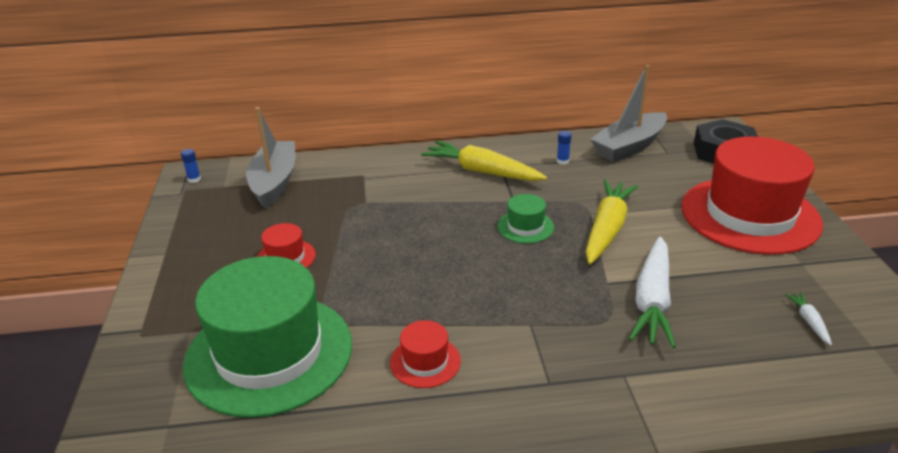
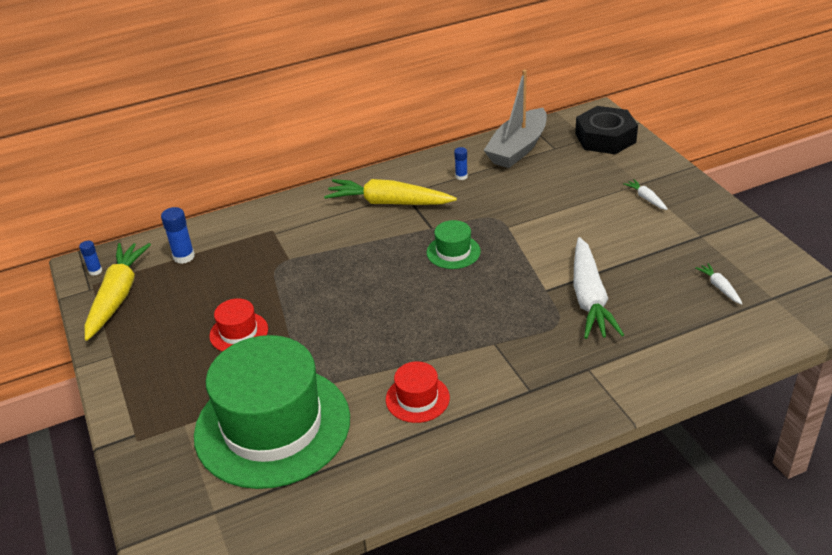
camera: 15 degrees left, 5 degrees up
(274, 182) = (184, 257): grey boat -> blue glue stick
(607, 229) = (527, 238): yellow carrot -> yellow carrot (118, 296)
(750, 215) = (646, 198): red hat -> white carrot

